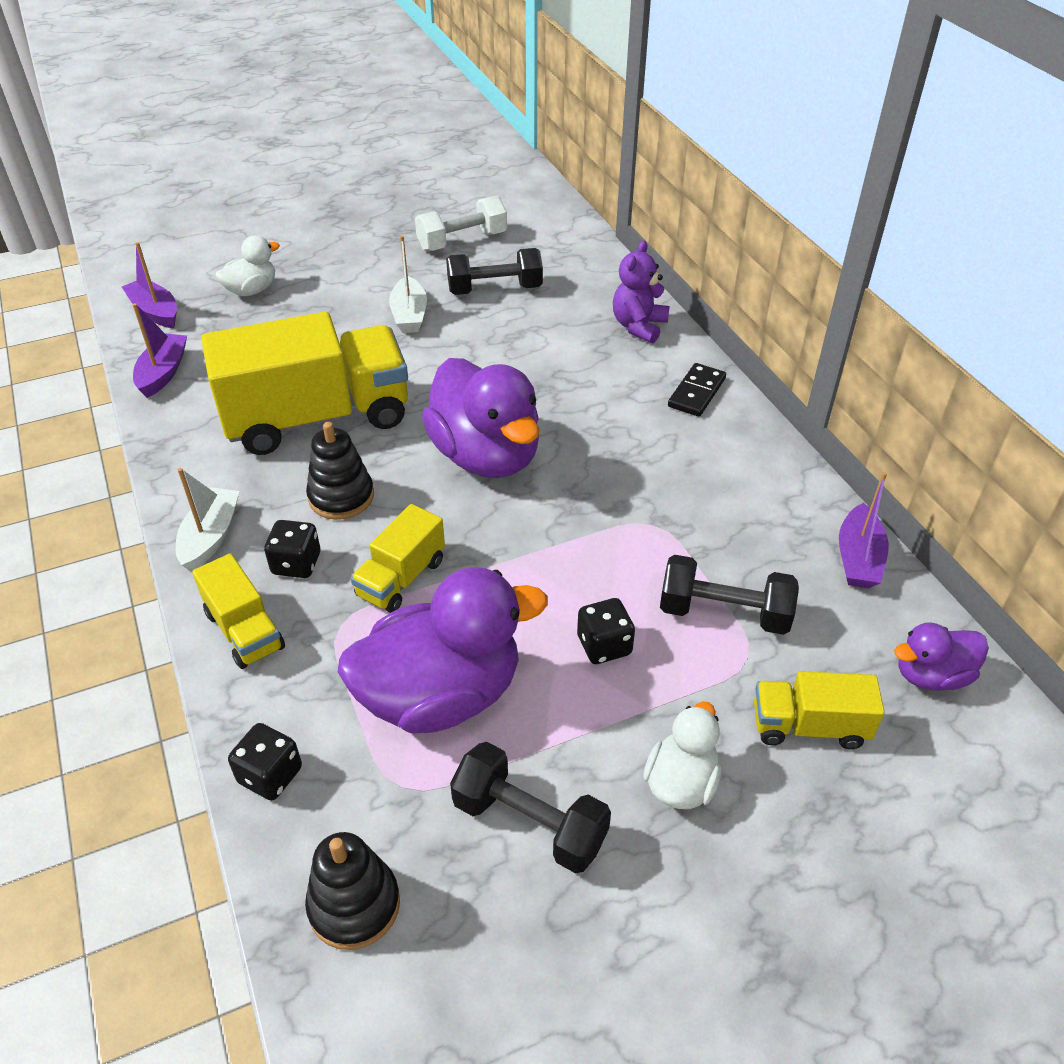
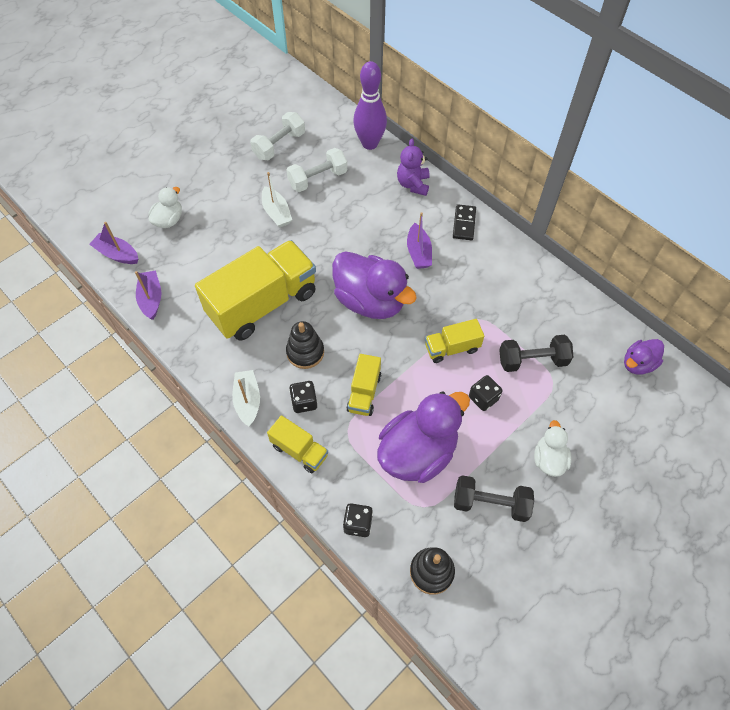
camera: 20 degrees left, 15 degrees up
(495, 289) = (318, 179): black dumbbell -> white dumbbell
(598, 266) = (370, 143): none -> purple bowling pin
(809, 726) = (594, 410): yellow truck -> yellow truck (452, 348)
(858, 558) = (583, 307): purple boat -> purple boat (418, 252)

